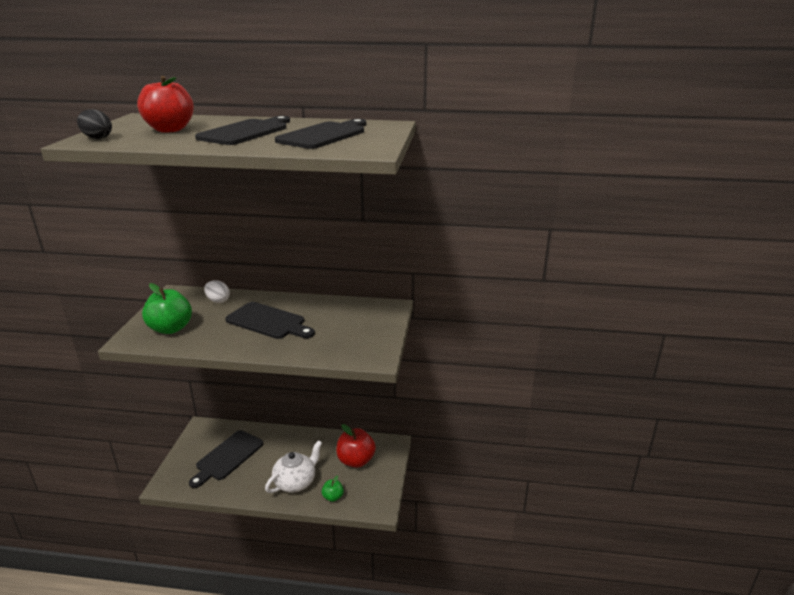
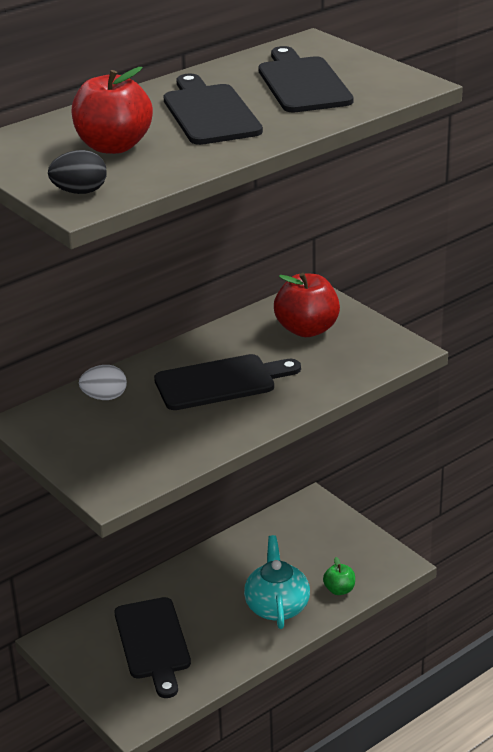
camera: 45 degrees left, 5 degrees up
(171, 329) = (128, 454): green apple -> none
(296, 482) = (277, 606): white teapot -> turquoise teapot
(356, 460) = (303, 543): red apple -> red apple (307, 329)

